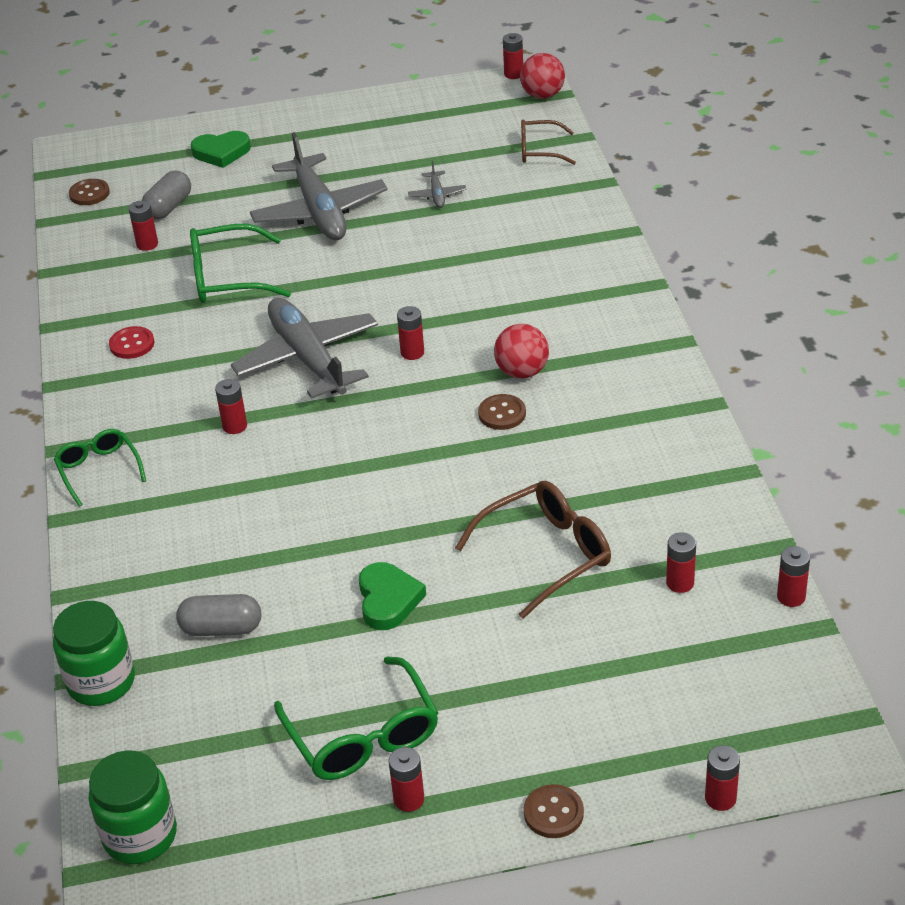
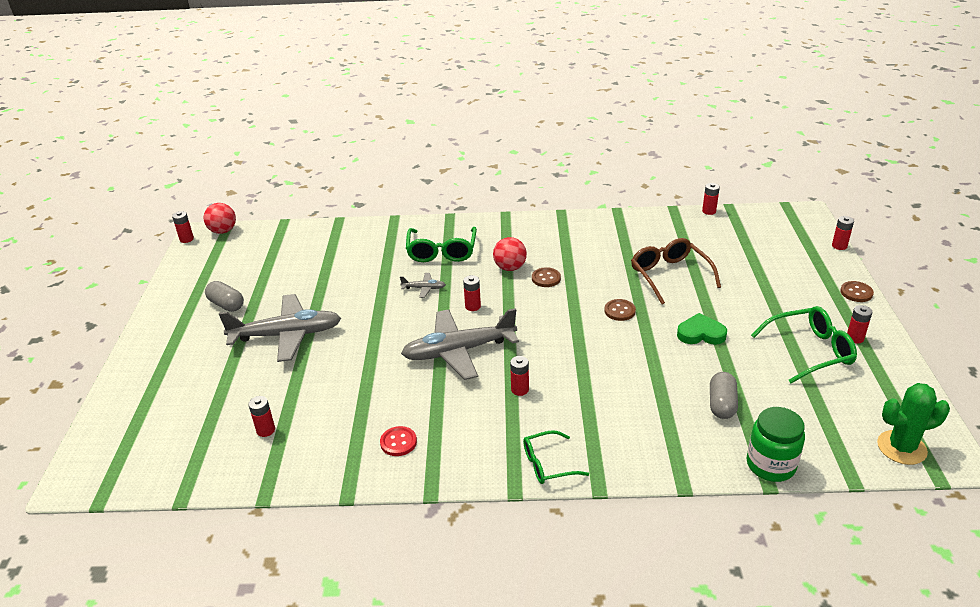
camera: 80 degrees left, 5 degrees down
(89, 194) = (160, 467): brown button -> brown button (619, 311)
(140, 835) = (901, 448): green jar -> green cactus
(169, 207) = (220, 415): grey capsule -> grey capsule (226, 305)
(221, 152) = (163, 382): green heart -> none
(227, 278) = (341, 386): green glasses -> green glasses (442, 252)
(437, 195) = (305, 282): grey plane -> grey plane (424, 288)
(539, 150) = (286, 239): brown glasses -> none
(680, 583) = (696, 238): red battery -> none

